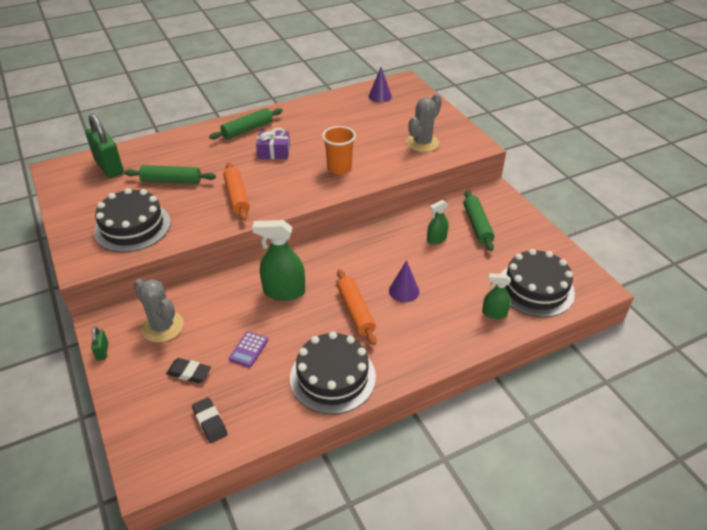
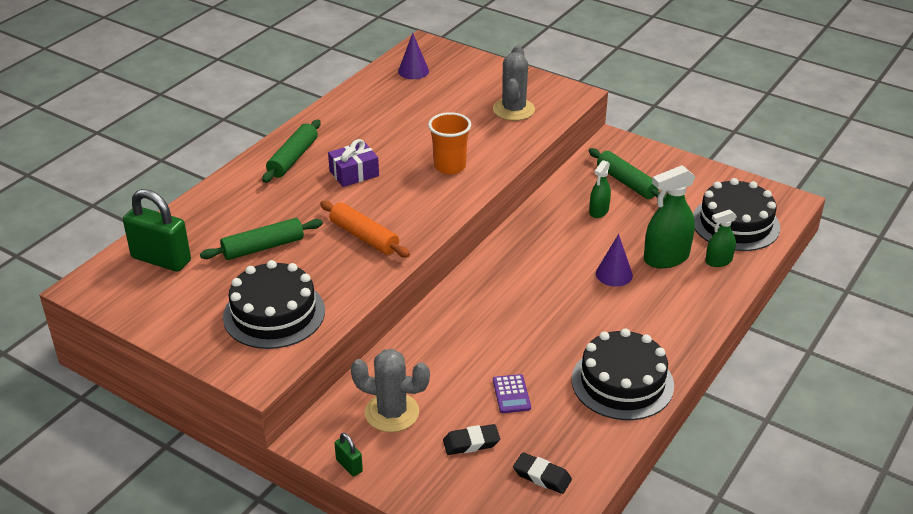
camera: 30 degrees left, 5 degrees down
(284, 291) = (491, 324): green spray bottle -> green spray bottle (666, 258)
(355, 311) = (584, 313): orange rolling pin -> none

